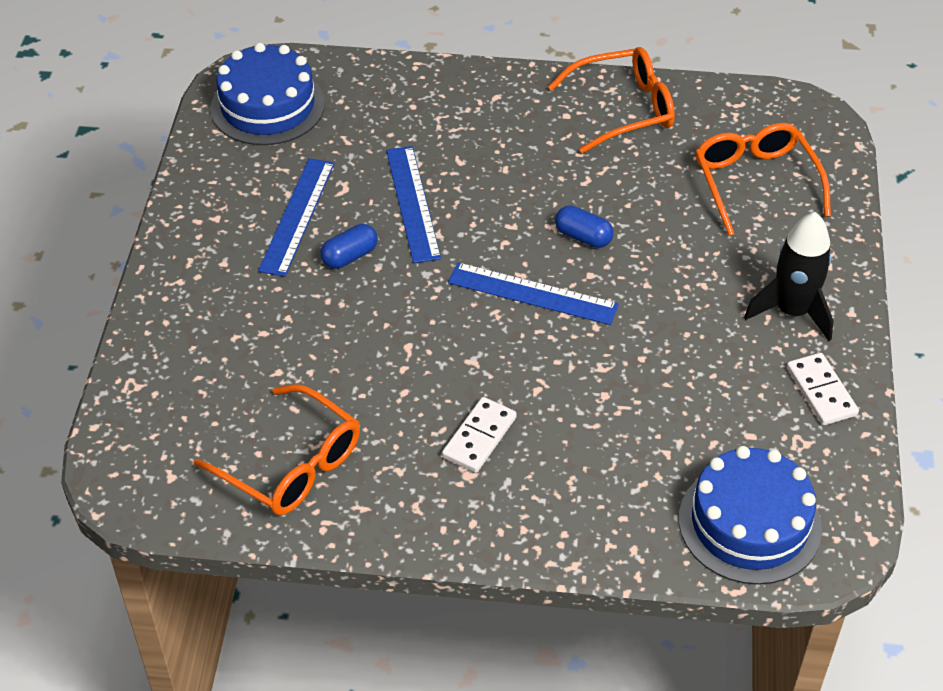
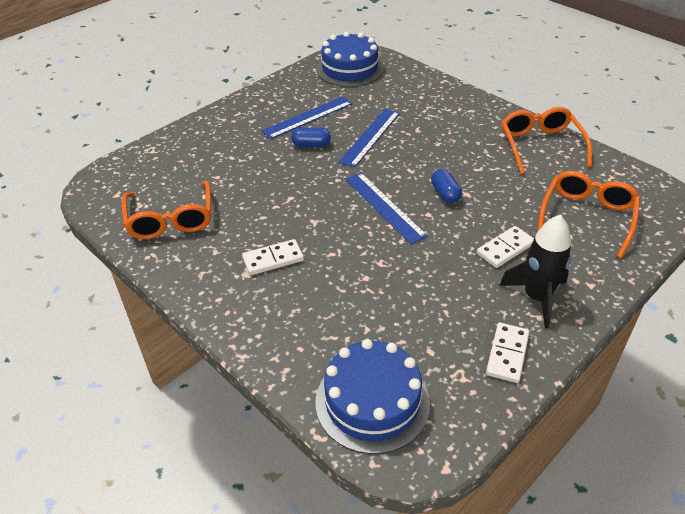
camera: 40 degrees right, 5 degrees down
(624, 109) = (540, 145): orange glasses -> orange glasses turned 120 degrees counterclockwise
(711, 271) = (505, 249): none -> white domino

